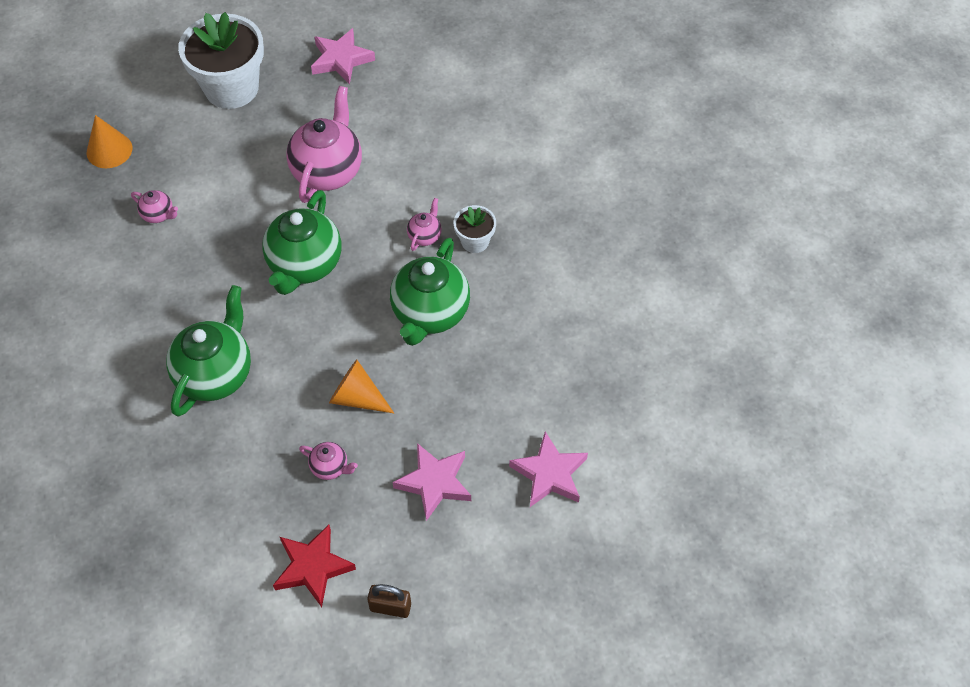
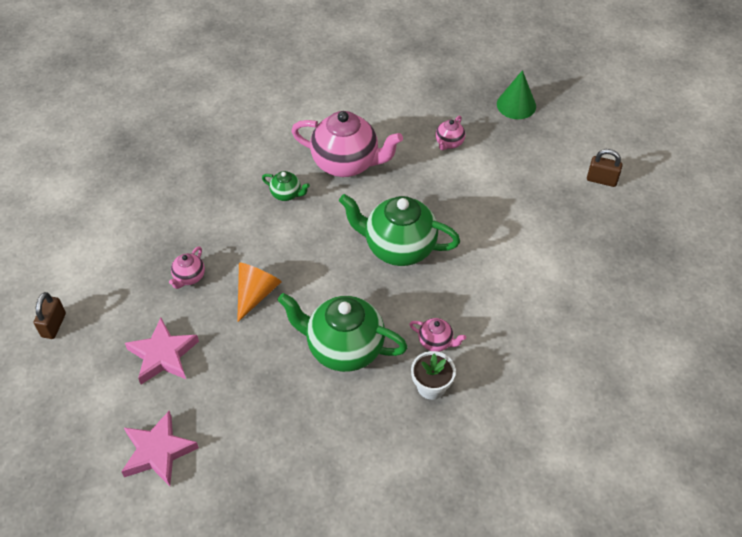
camera: 90 degrees right, 5 degrees down
(109, 150) = (516, 105): orange cone -> green cone
(215, 374) = (286, 194): green teapot -> green teapot, size x0.45
(231, 88) = (601, 180): white flower pot -> brown padlock
(313, 567) = (100, 270): red star -> none
(328, 171) = (509, 259): pink teapot -> pink teapot (346, 163)
(341, 60) = (656, 263): pink star -> none

